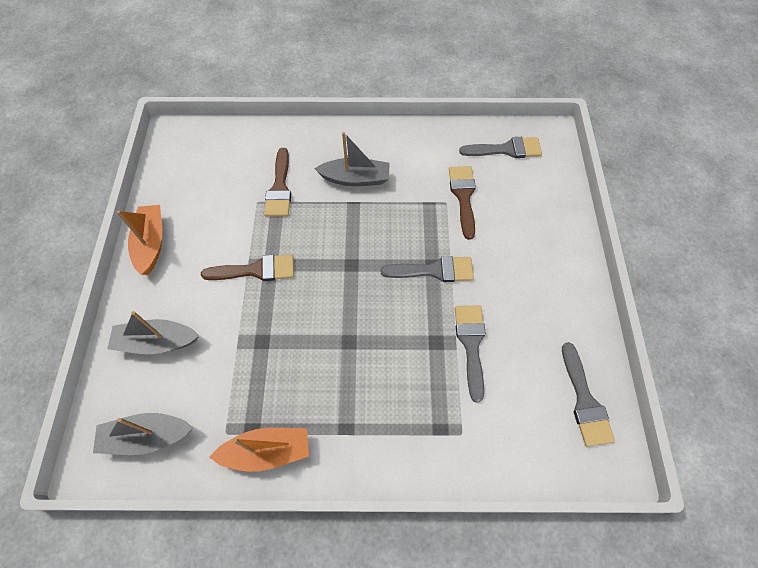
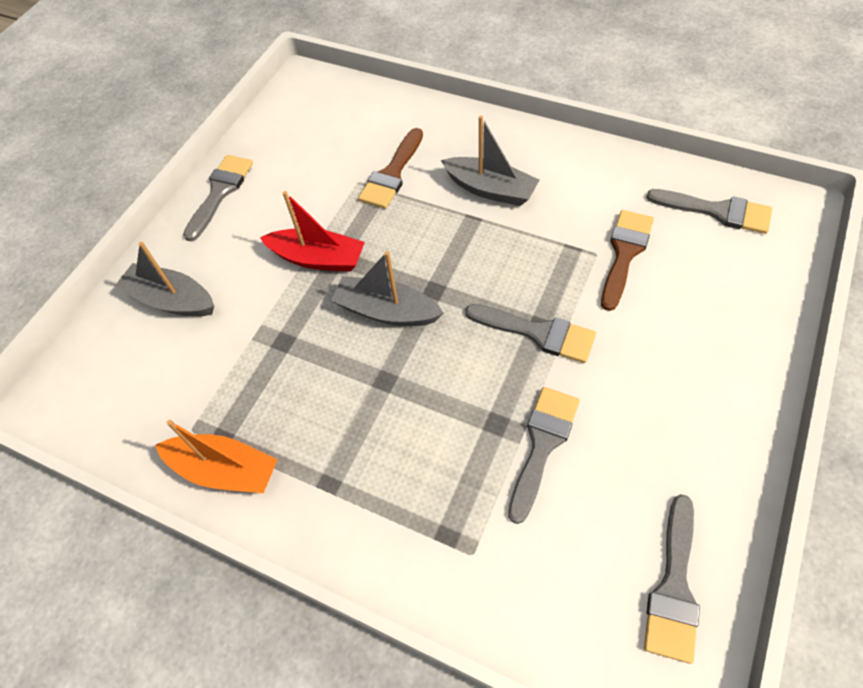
camera: 30 degrees right, 5 degrees down
(147, 436) = (109, 398): grey boat -> grey boat (387, 311)
(151, 243) = (220, 192): orange boat -> grey brush
(256, 270) = (318, 258): brown brush -> red boat

